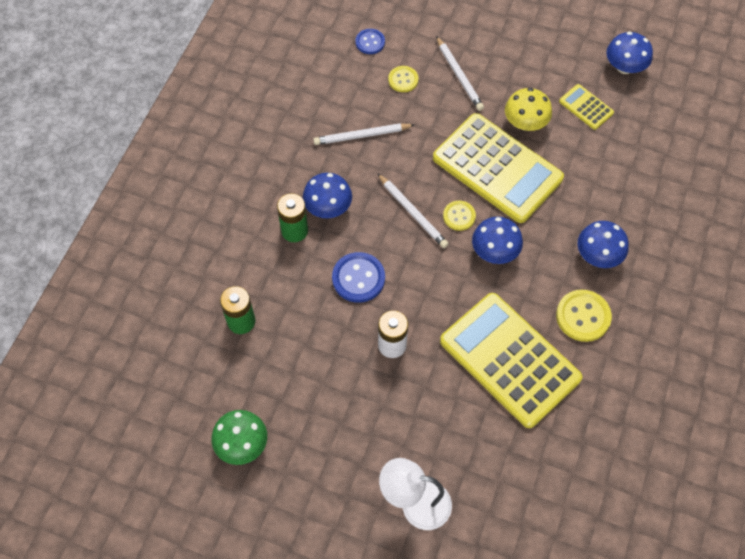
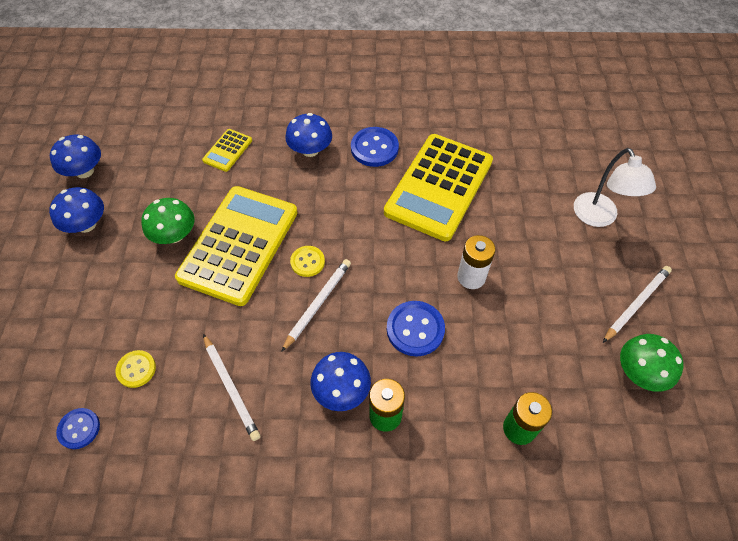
camera: 110 degrees left, 5 degrees down
(459, 75) = (119, 312): white pencil -> white pencil (636, 304)
(495, 251) = (336, 223): blue mushroom -> blue mushroom (86, 224)
(525, 123) = (174, 235): yellow mushroom -> green mushroom
(583, 316) = (374, 148): yellow button -> blue button
(586, 107) = (143, 190): yellow calculator -> yellow calculator (227, 150)

